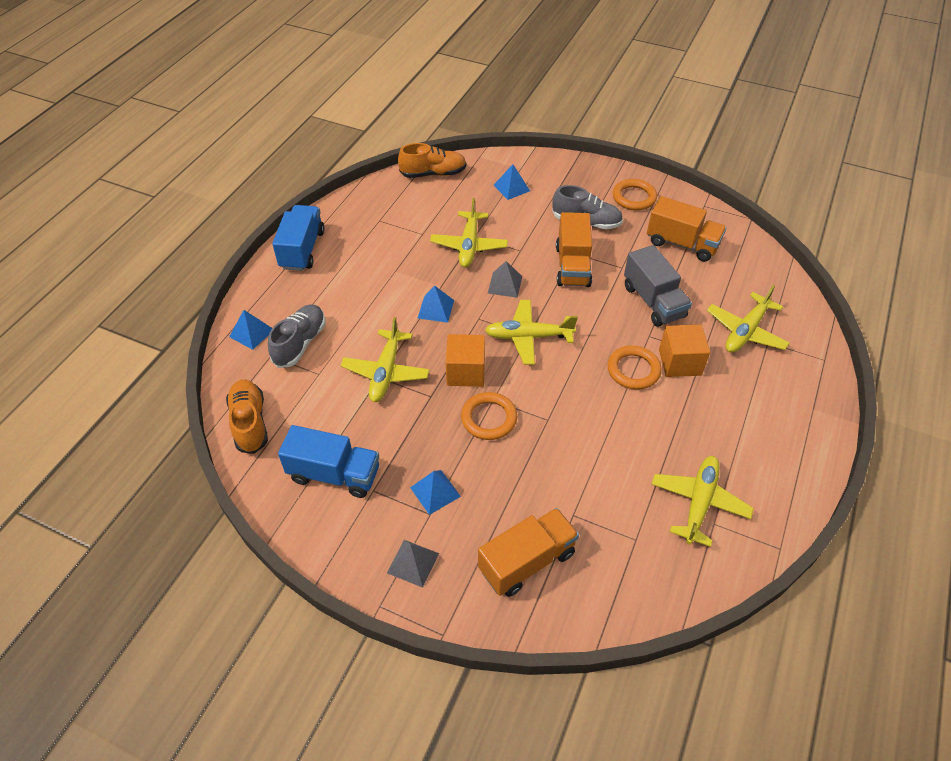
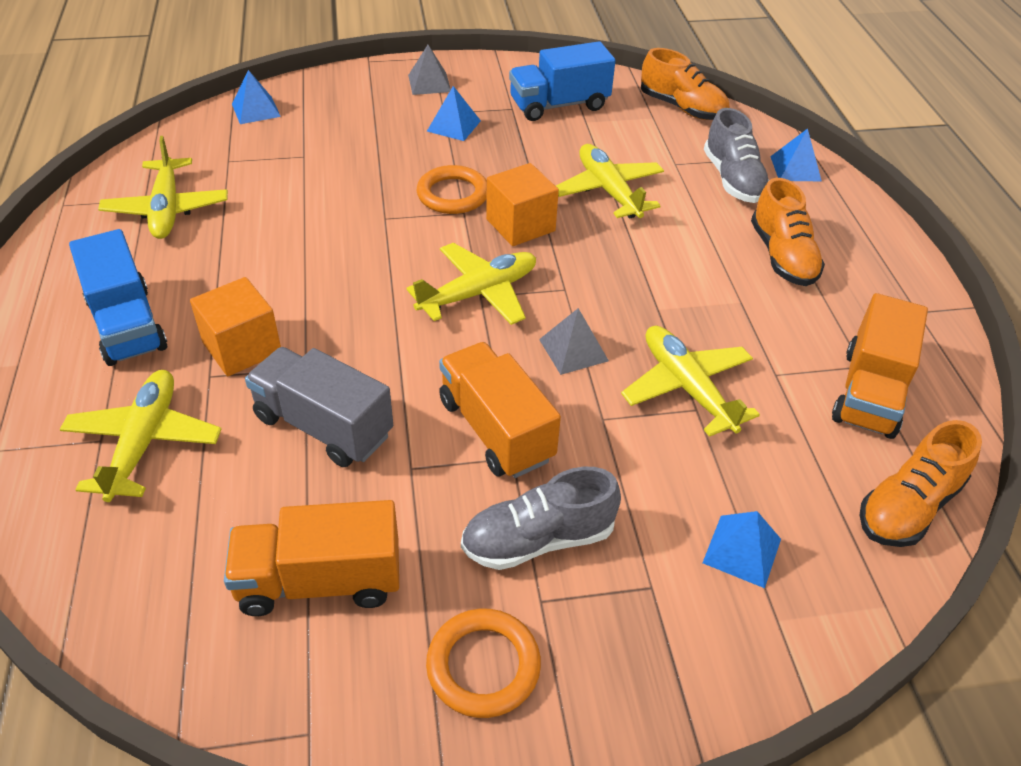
camera: 145 degrees right, 5 degrees down
(302, 250) = (890, 274): blue truck -> blue truck (127, 325)
(341, 283) = (782, 256): none -> orange shoe
(436, 309) = (631, 276): blue pyramid -> blue pyramid (256, 110)
(527, 561) = (328, 114): orange truck -> orange truck (869, 392)
(633, 370) = (306, 311): orange ring -> none

